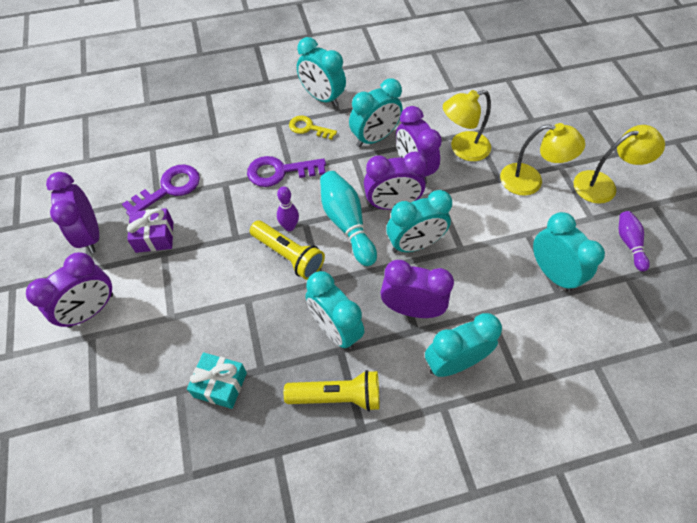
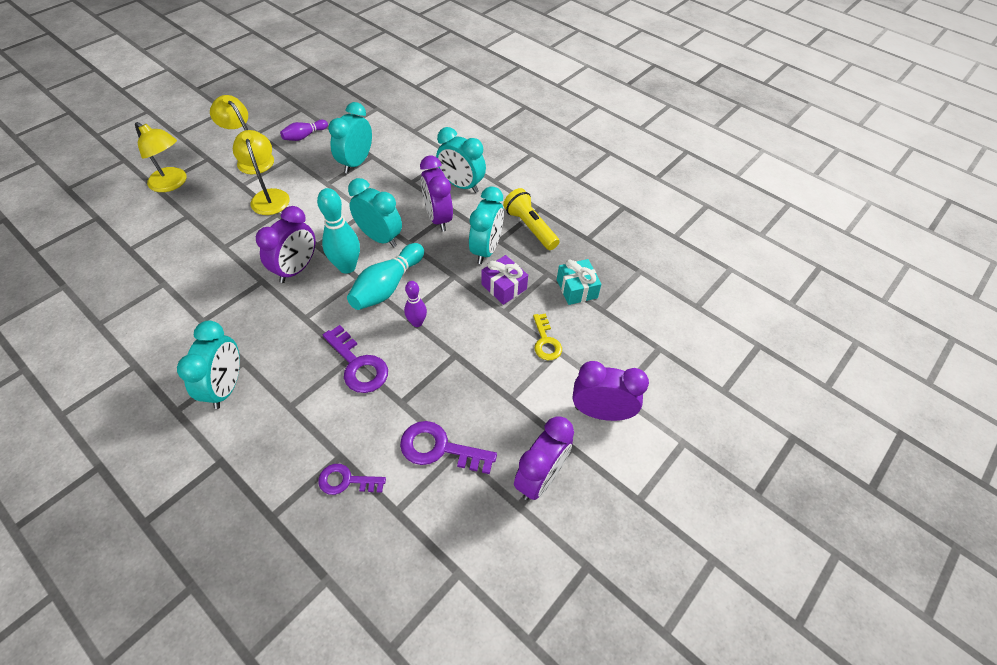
camera: 125 degrees left, 5 degrees down
(154, 237) = (500, 418): purple gift -> purple gift (504, 286)
(195, 132) = (346, 481): none -> purple key
(288, 256) = (446, 307): yellow flashlight -> none
(308, 128) = (282, 374): yellow key -> yellow key (545, 341)
(374, 138) = (269, 313): turquoise clock -> none
(392, 204) = (347, 267): purple clock -> turquoise bowling pin
(462, 149) = (251, 247): yellow lamp -> yellow lamp (173, 183)

